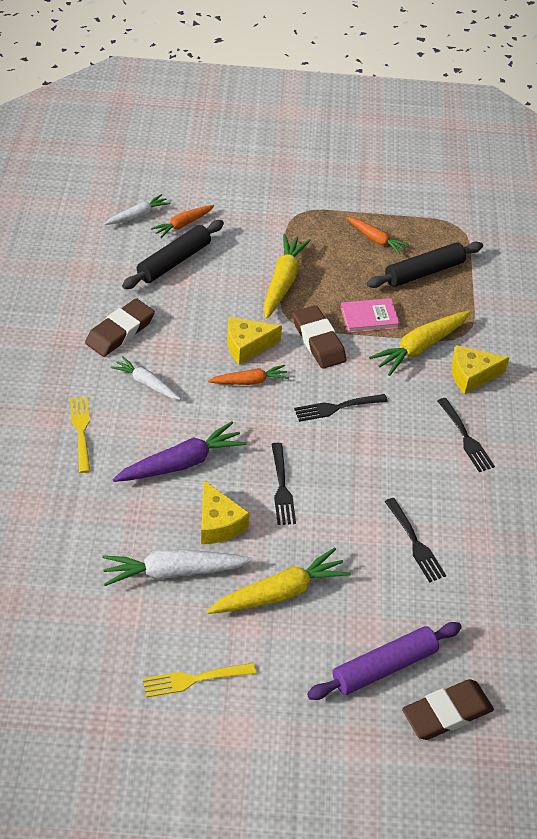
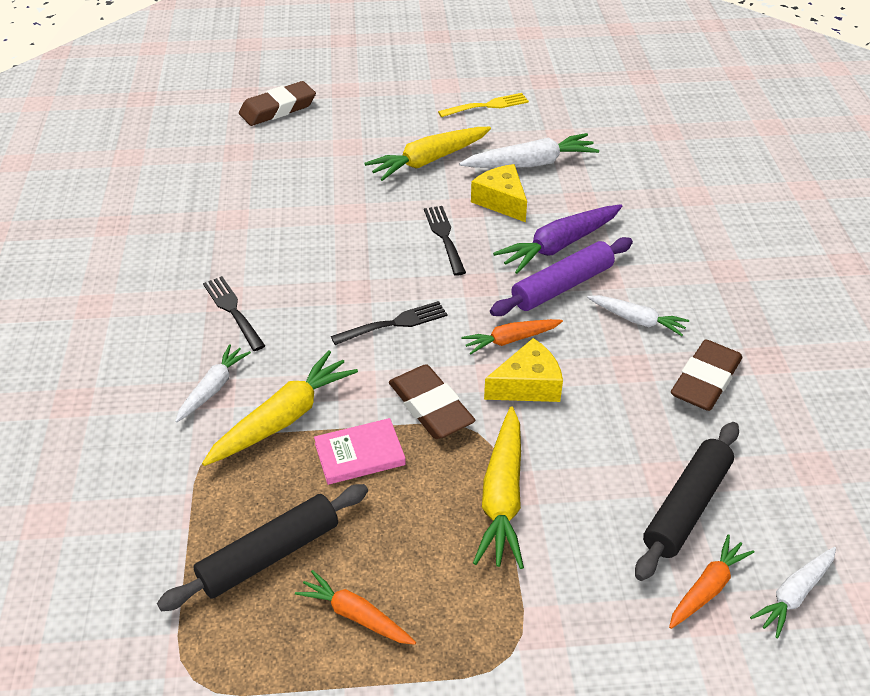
camera: 175 degrees right, 5 degrees down
(81, 430) = (683, 261): yellow fork -> none
(384, 666) = (330, 127): purple rolling pin -> purple rolling pin (562, 286)
(415, 543) = (300, 208): black fork -> none
(471, 375) = (213, 388): yellow cheese -> white carrot

